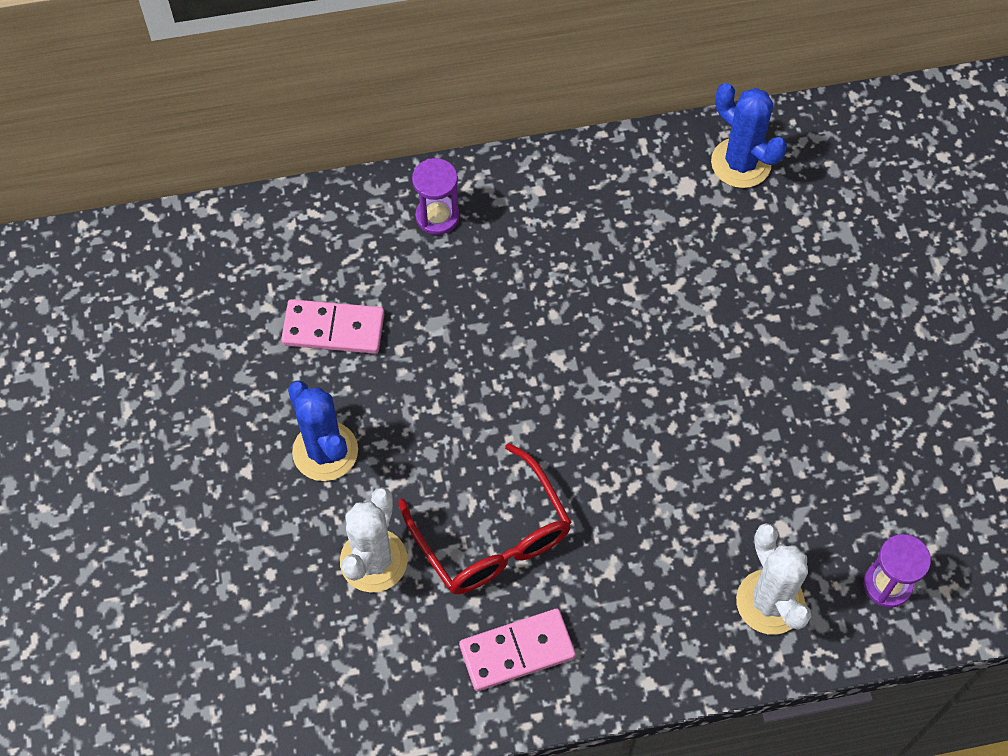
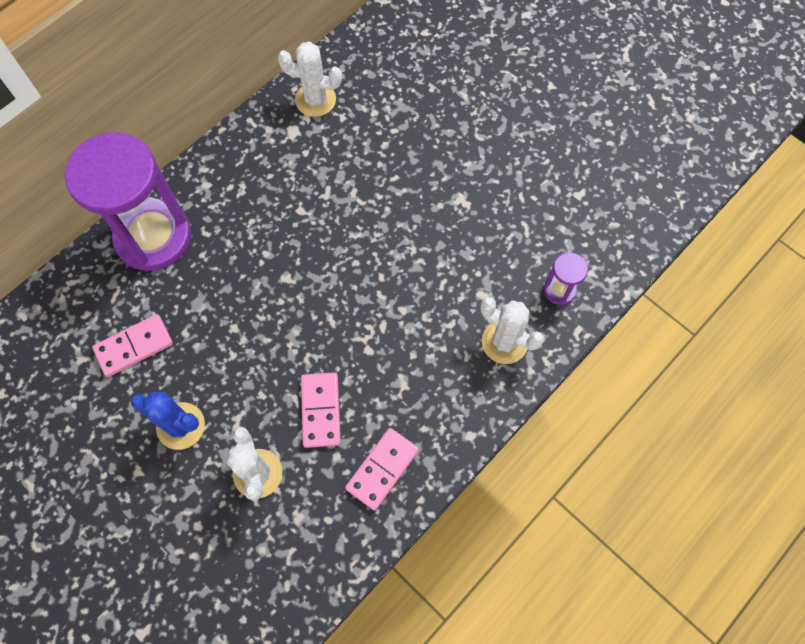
camera: 35 degrees left, 5 degrees up
(437, 216) = (153, 237): purple hourglass -> purple hourglass, size x2.41
(492, 537) = (320, 410): red glasses -> pink domino
(741, 163) = (315, 100): blue cactus -> white cactus

